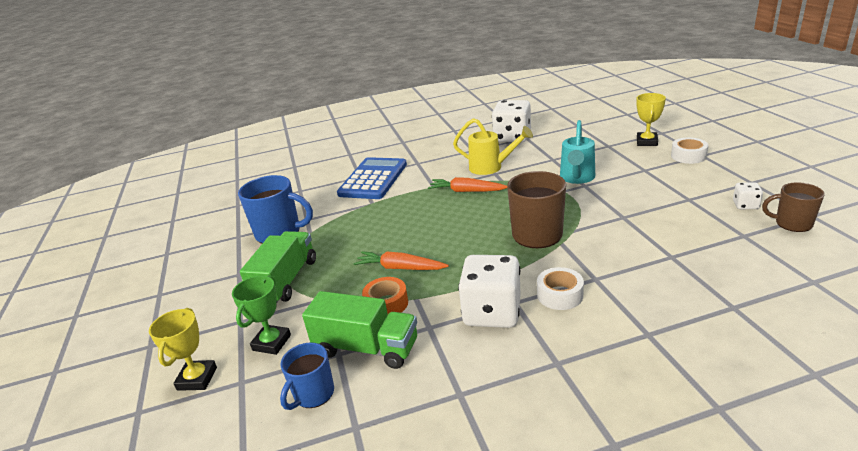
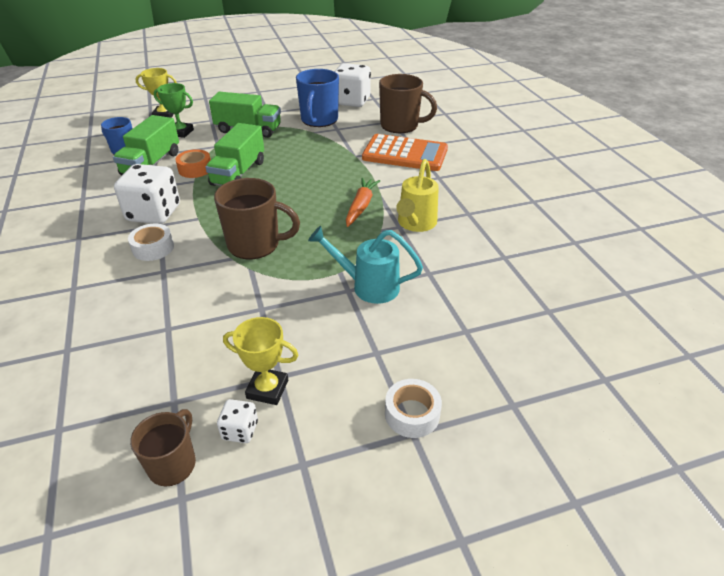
camera: 85 degrees right, 10 degrees up
(313, 185) = (400, 125): none -> brown mug
(373, 179) = (405, 154): blue calculator -> orange calculator
(400, 268) = (238, 173): orange carrot -> green truck
(512, 137) = (506, 245): white dice -> white dice (351, 101)
(647, 142) = (474, 377): yellow trophy -> yellow trophy (267, 389)

